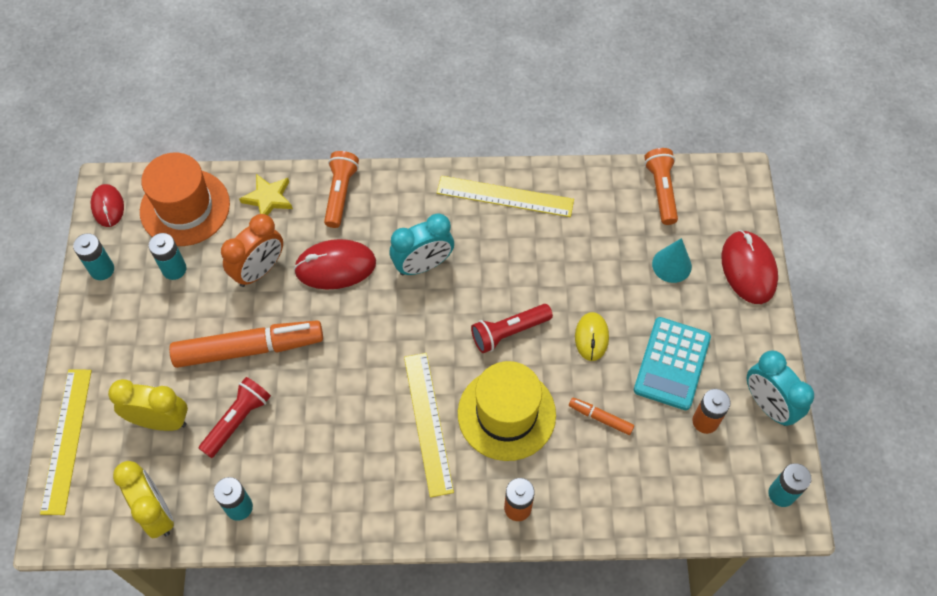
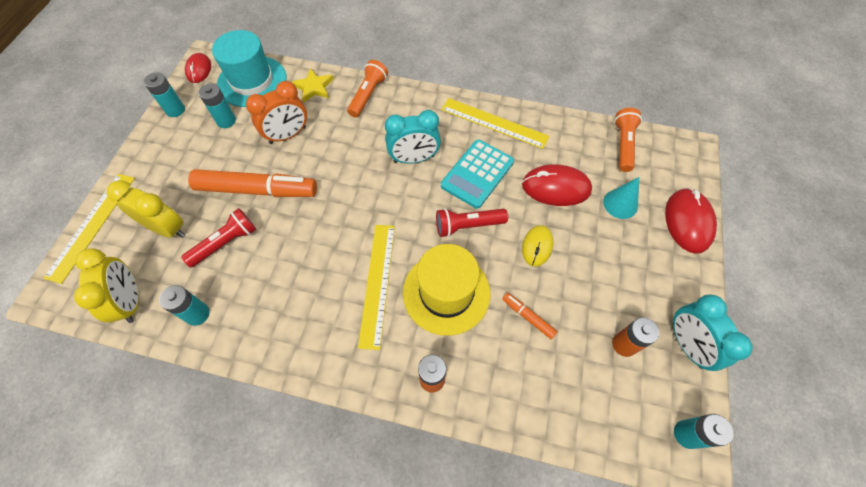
camera: 15 degrees right, 0 degrees up
(185, 207) = (252, 81): orange hat -> turquoise hat
(335, 266) = (346, 145): red mouse -> red mouse (556, 187)
(672, 364) = (603, 285): turquoise calculator -> turquoise calculator (477, 174)

